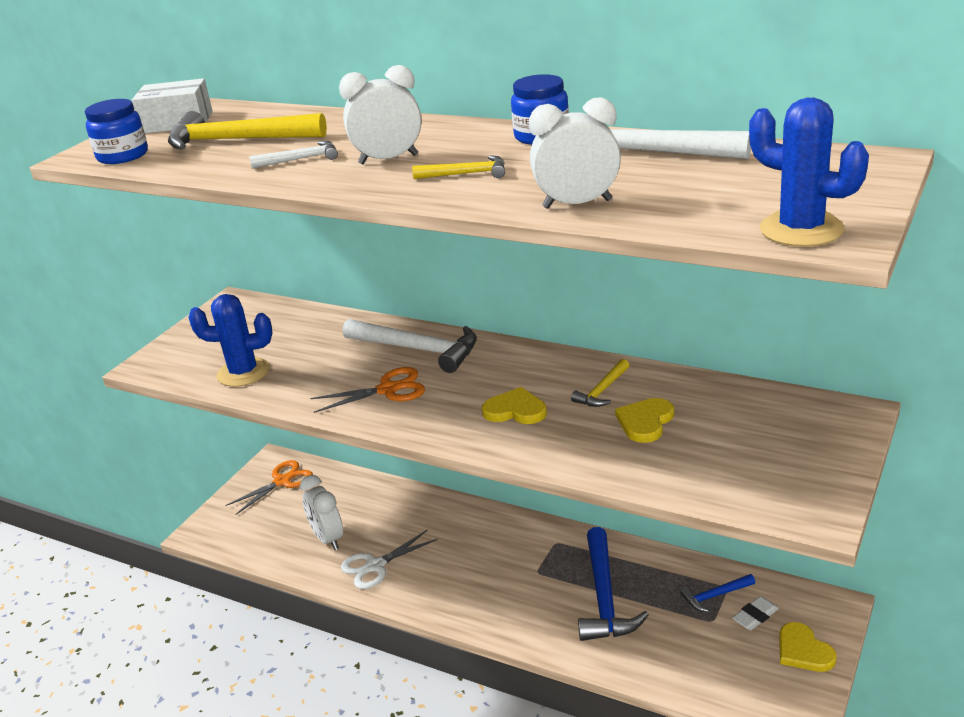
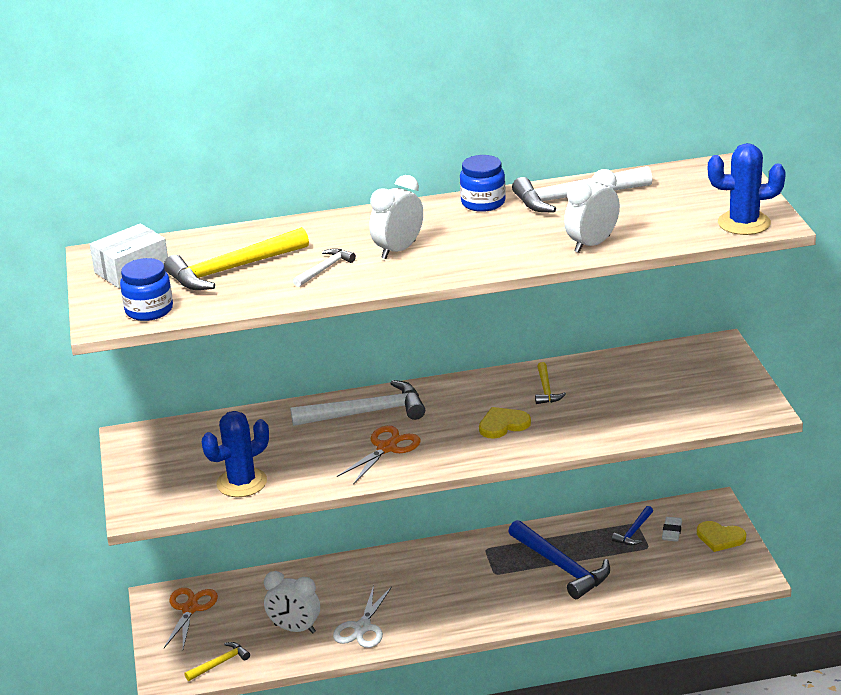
camera: 40 degrees left, 0 degrees up
(466, 174) = (480, 245): yellow hammer -> yellow hammer (220, 663)
(645, 421) = (600, 398): yellow heart -> none

